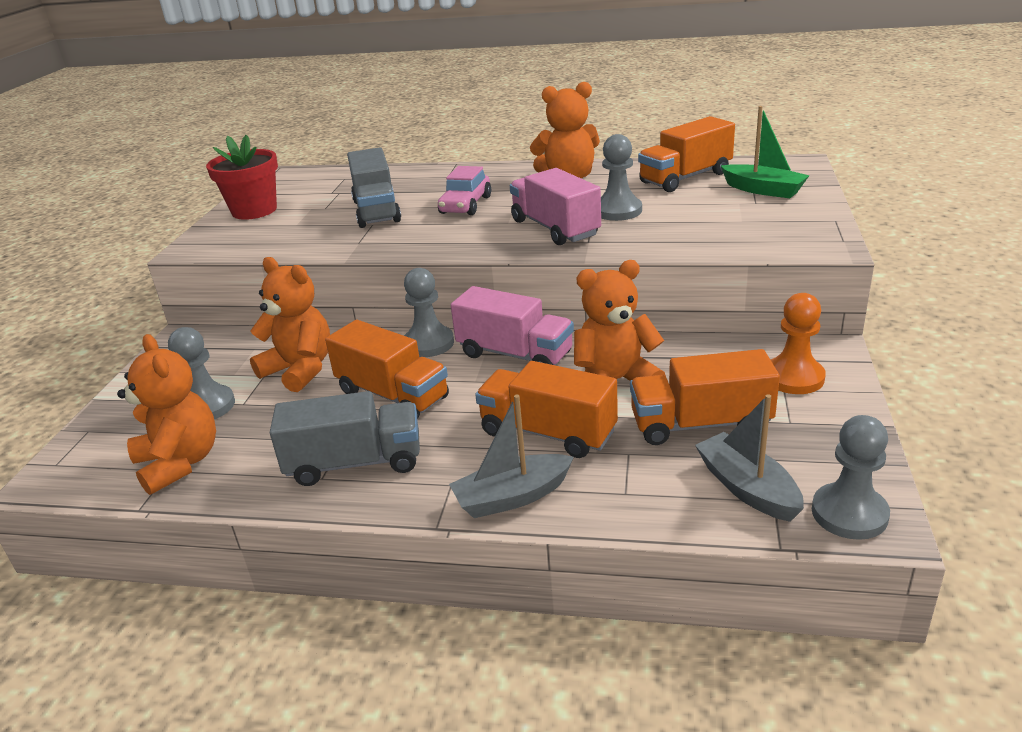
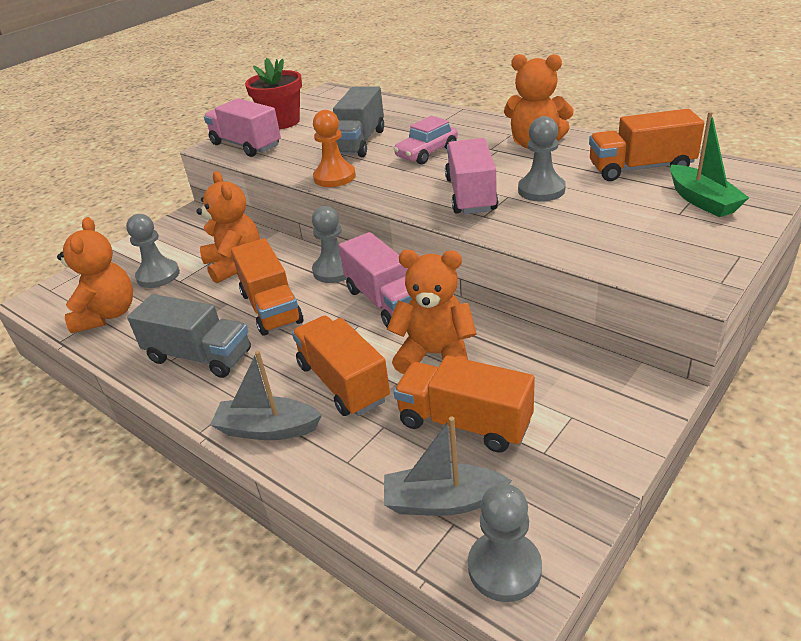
camera: 30 degrees right, 5 degrees up
(235, 239) = (246, 145): none -> pink truck
(747, 488) = (443, 501): grey boat -> grey boat turned 90 degrees counterclockwise
(794, 377) = (592, 408): orange pawn -> orange pawn (334, 177)

